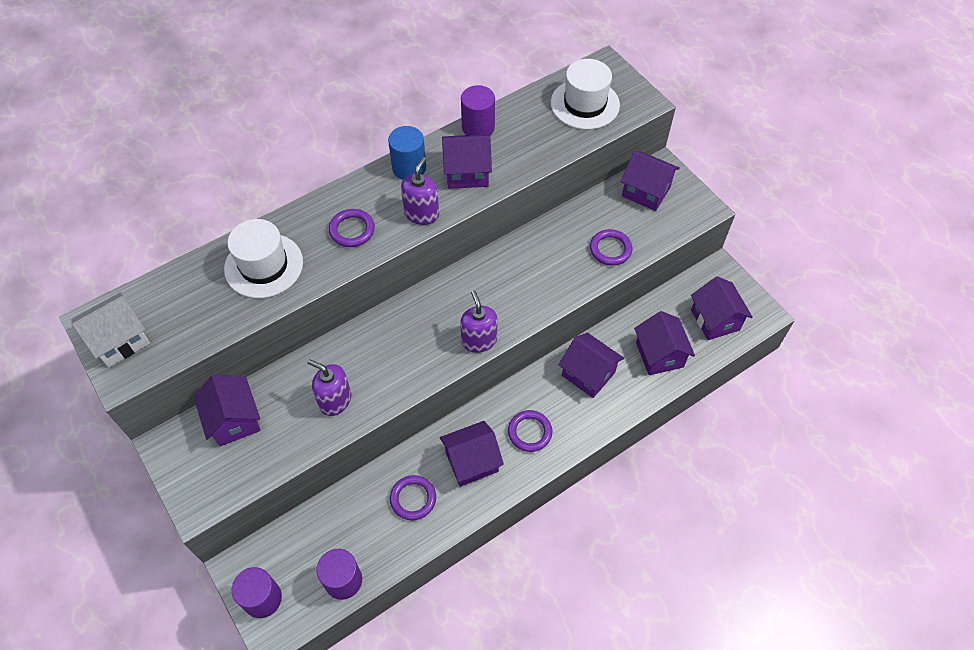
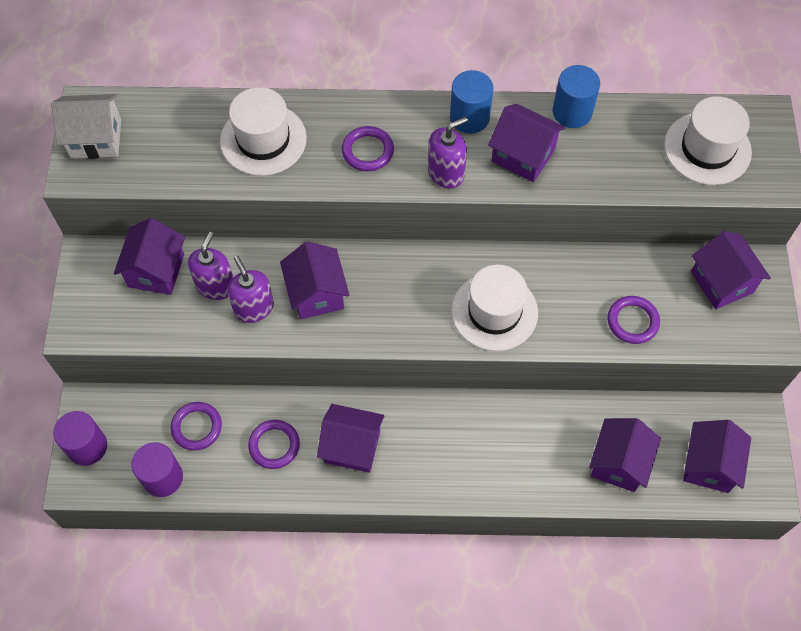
camera: 35 degrees right, 5 degrees up
(478, 127) = (572, 112): purple cylinder -> blue cylinder
(479, 340) = (427, 333): purple soap dispenser -> purple soap dispenser (215, 285)
(514, 297) = (494, 311): none -> white hat
(529, 432) = (427, 455): purple ring -> purple ring (197, 427)
(588, 374) = (529, 435): purple house -> purple house (316, 293)

